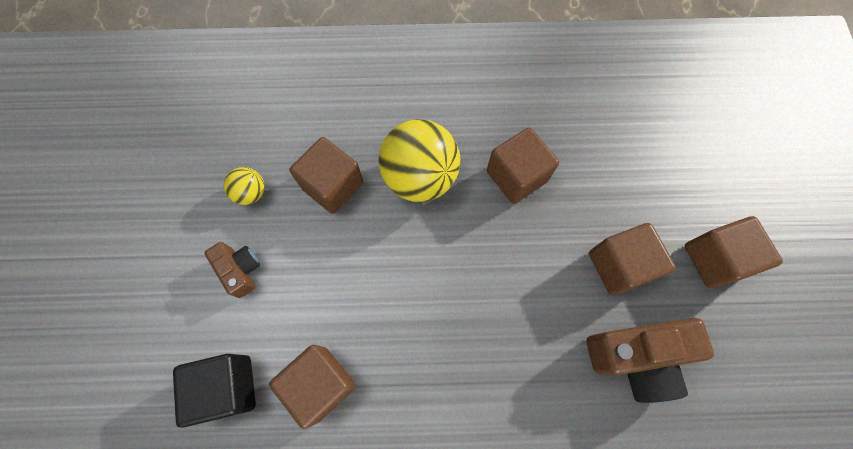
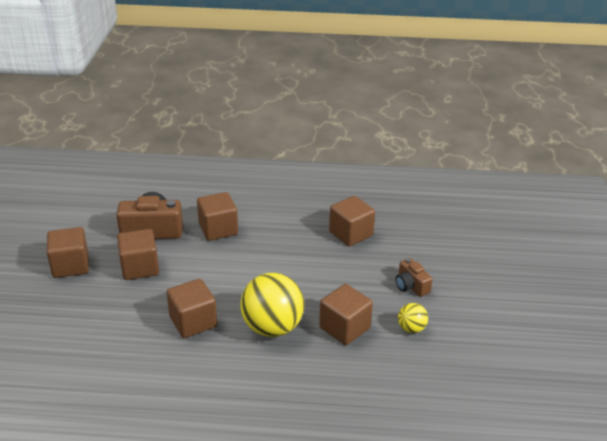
camera: 175 degrees left, 35 degrees down
(228, 387) = (408, 236): black cube -> none
(534, 370) = (218, 229): none -> brown cube

